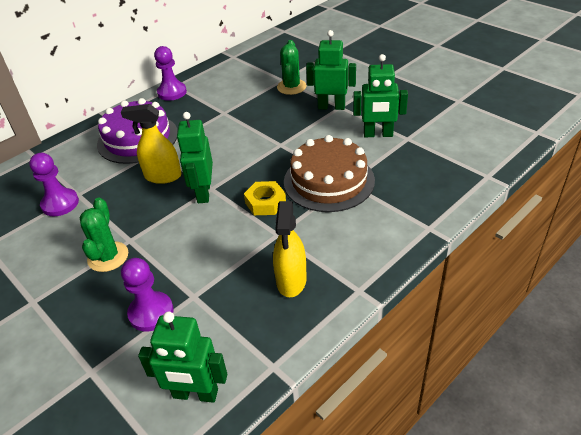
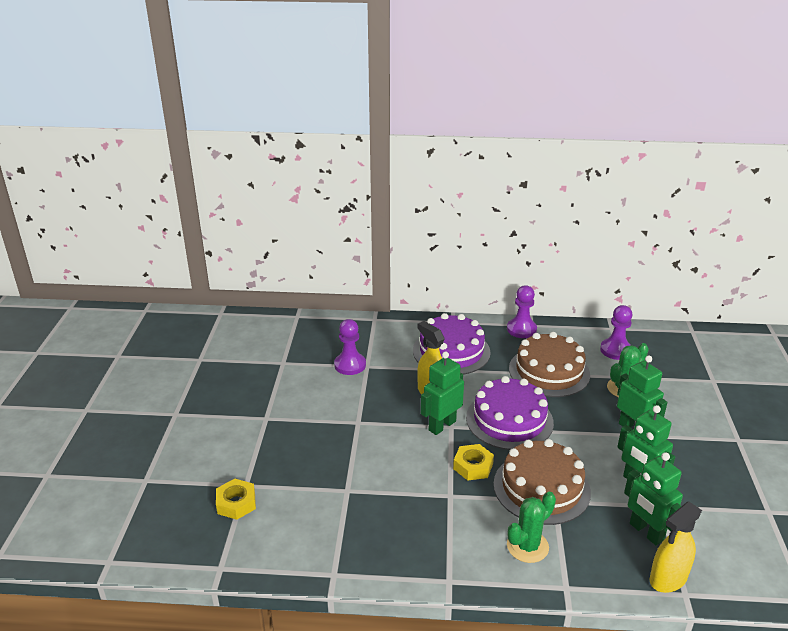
camera: 45 degrees right, 10 degrees down
(103, 394) = (236, 503): none -> yellow nut
(108, 257) = (333, 423): green cactus -> green cactus (527, 546)
(151, 313) = (313, 479): purple pawn -> purple pawn (615, 350)
(195, 394) = (276, 548): green robot -> green robot (646, 532)
(230, 107) = (549, 371): none -> brown cake
(247, 154) = (509, 420): none -> purple cake
(291, 281) = (415, 534): yellow spray bottle -> yellow spray bottle (668, 579)

